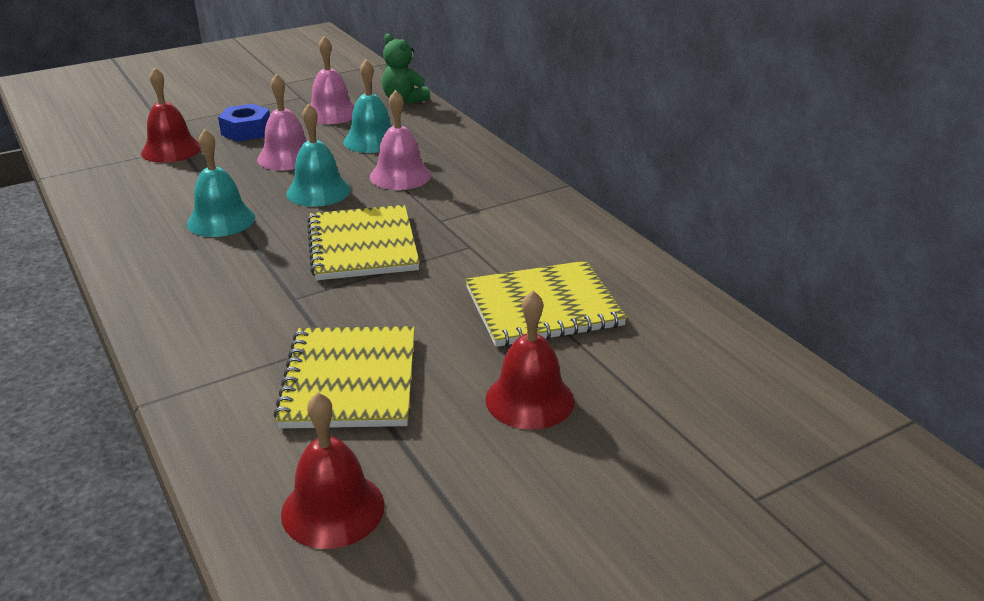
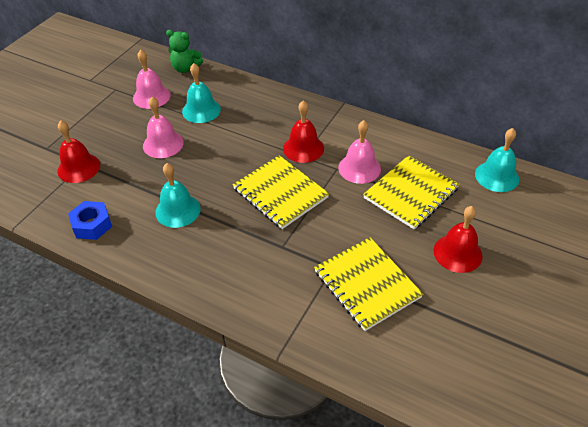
camera: 30 degrees left, 15 degrees up
(246, 131) = (111, 132): blue nut -> blue nut (92, 225)
(318, 191) = (212, 163): turquoise bell -> turquoise bell (497, 176)
(333, 509) = (435, 360): red bell -> red bell (303, 148)
(400, 176) = (247, 132): pink bell -> pink bell (359, 168)

